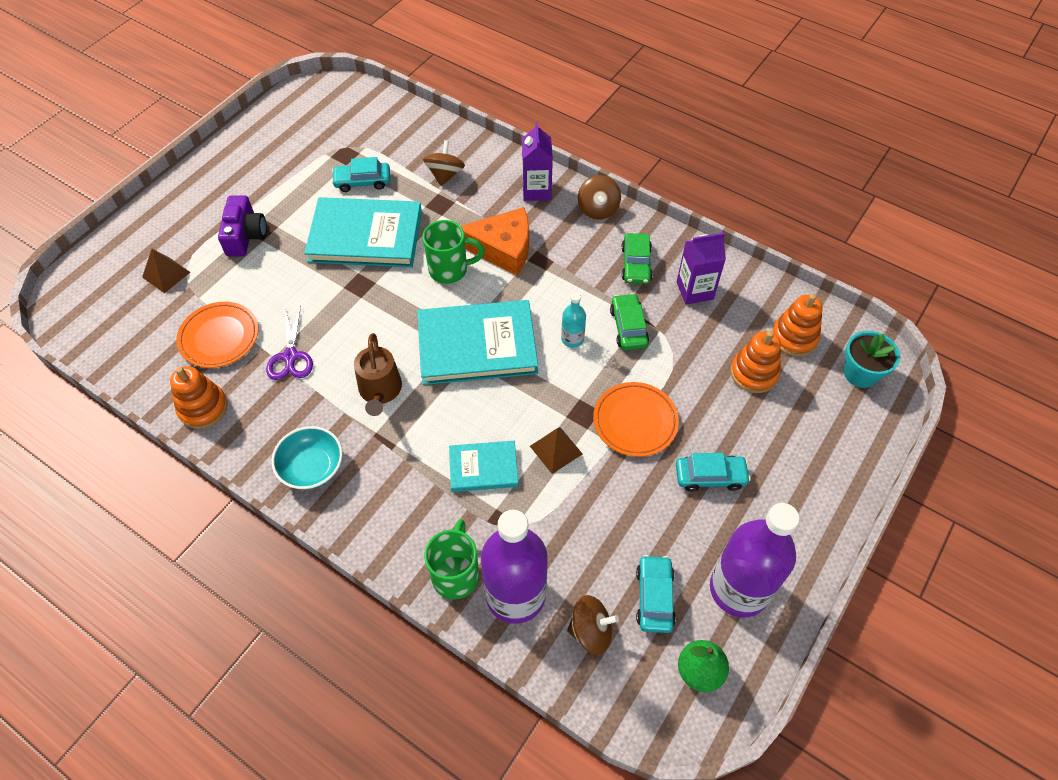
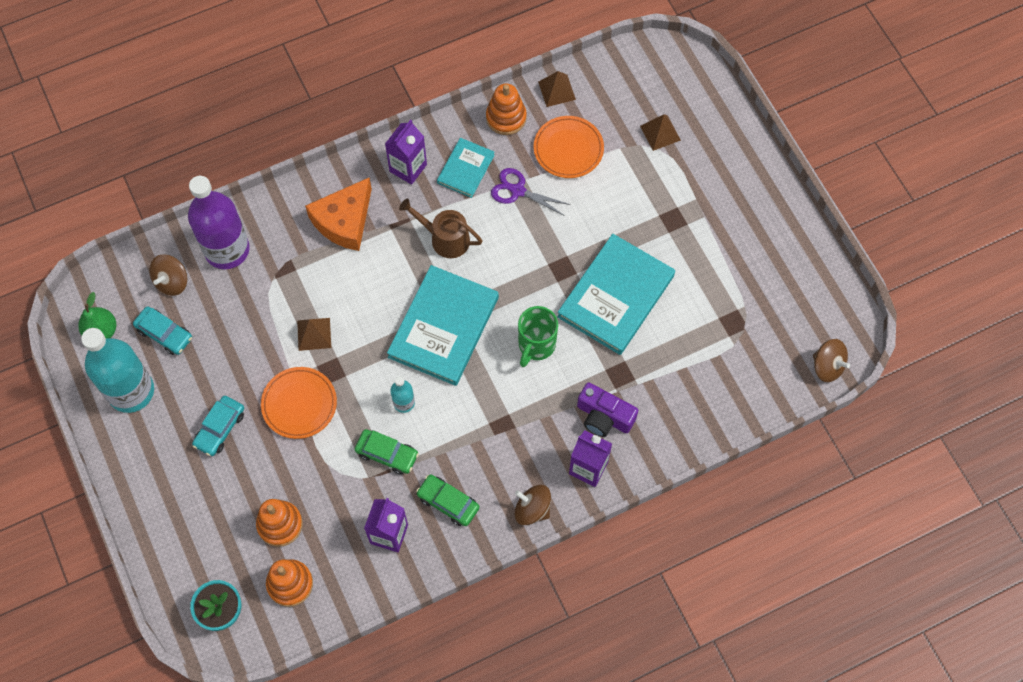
camera: 120 degrees right, 10 degrees up
(147, 379) = (557, 90): none -> brown pyramid
(245, 235) = (672, 204): purple camera -> purple camera (604, 416)
(312, 467) = (408, 168): turquoise bowl -> purple carton
(362, 181) = (687, 322): turquoise car -> none
(445, 175) = (656, 397): brown spinning top -> brown spinning top (827, 366)
(456, 574) = (266, 221): green mug -> none
(483, 468) = (333, 277): turquoise book -> turquoise book (466, 169)
(502, 248) = (534, 400): orange cheese -> orange cheese (344, 221)
(739, 589) = (131, 391): purple bottle -> turquoise bottle

